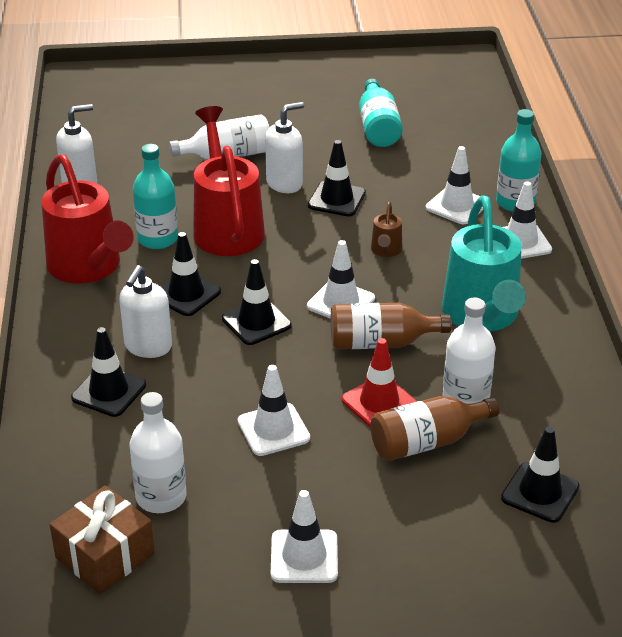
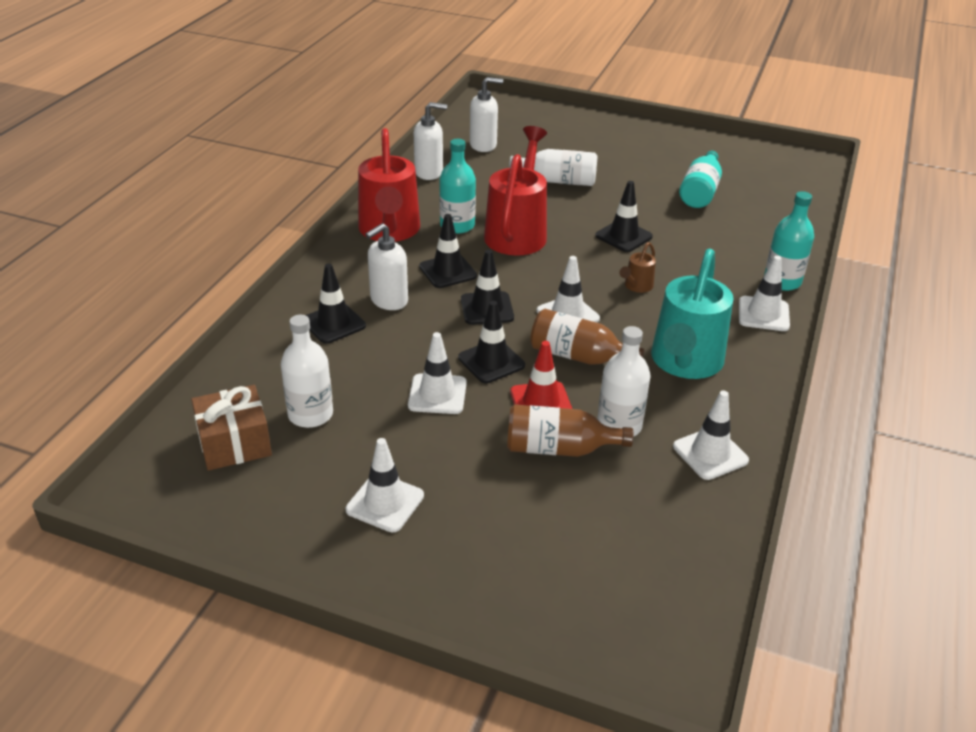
camera: 25 degrees right, 0 degrees up
(285, 183) = (589, 213): white soap dispenser -> white soap dispenser (483, 145)
(456, 206) = (725, 269): white traffic cone -> white traffic cone (710, 453)
(540, 492) = (630, 527): black traffic cone -> black traffic cone (491, 361)

